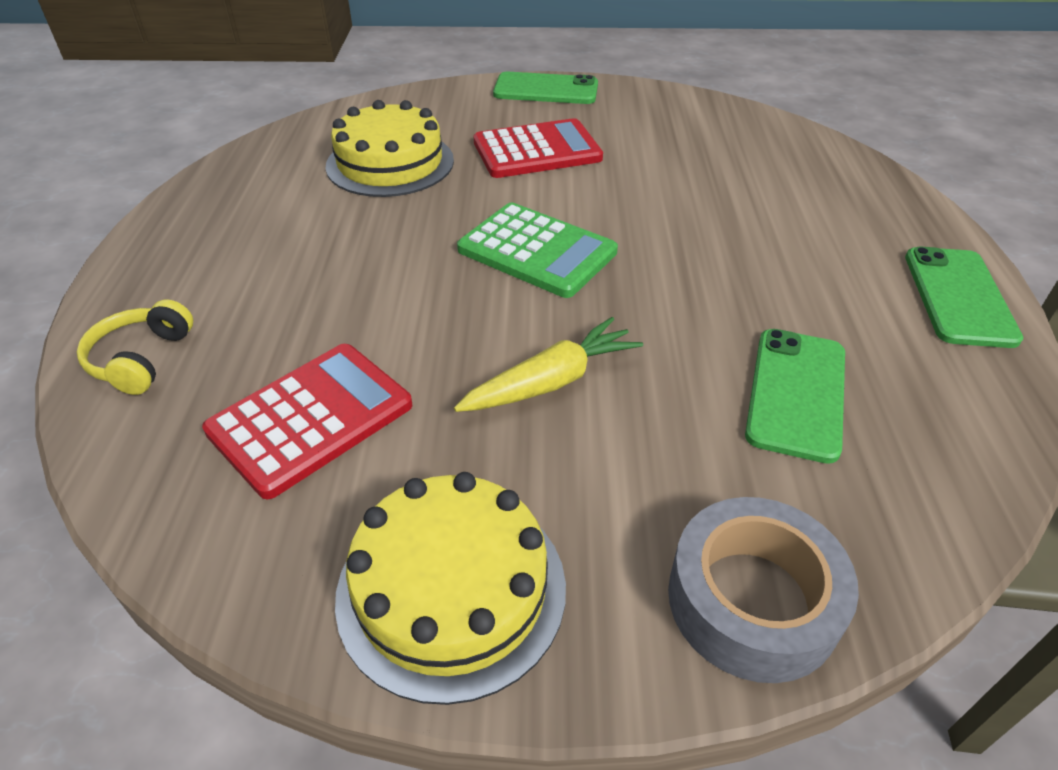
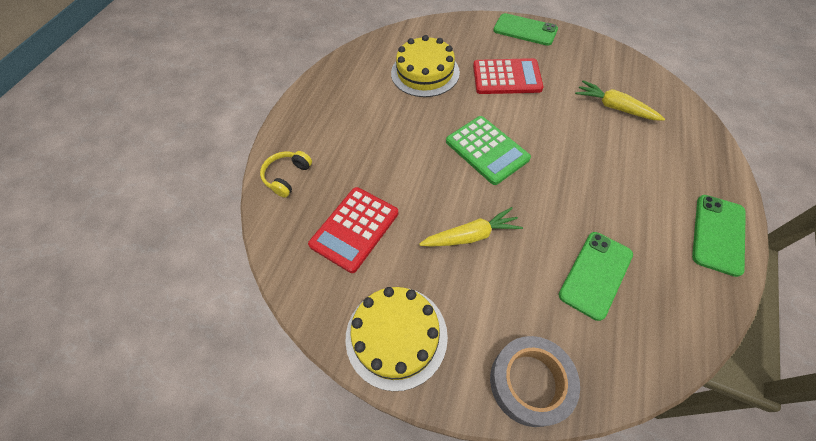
camera: 20 degrees right, 15 degrees up
(311, 418) = (354, 229): red calculator -> red calculator turned 150 degrees clockwise
(726, 164) = (614, 107): none -> yellow carrot

